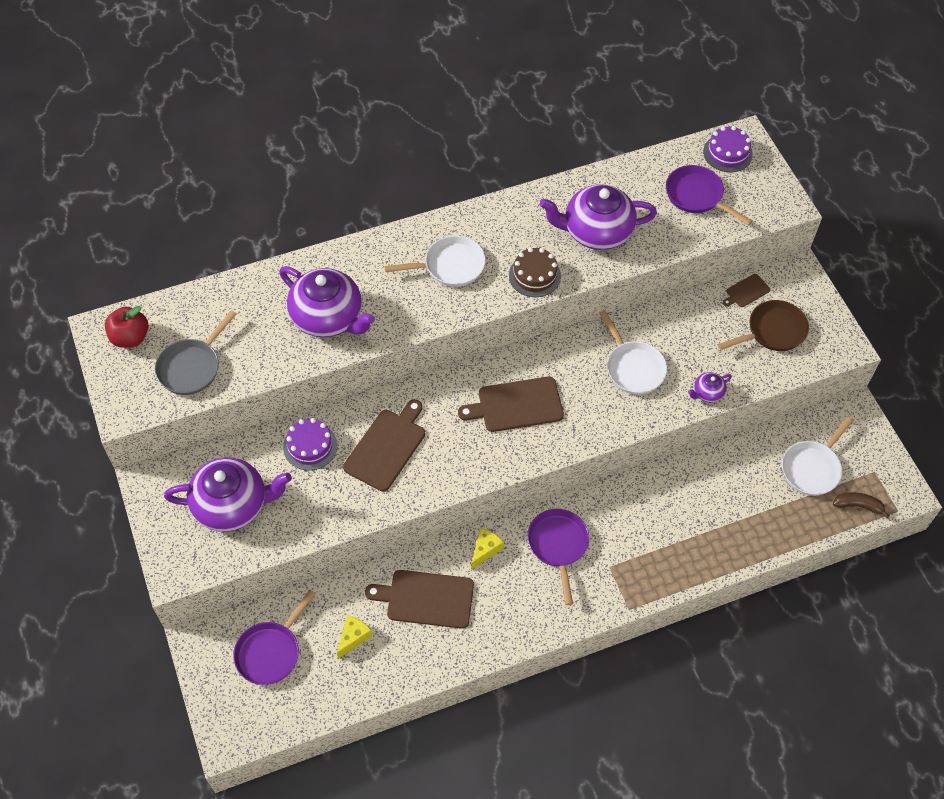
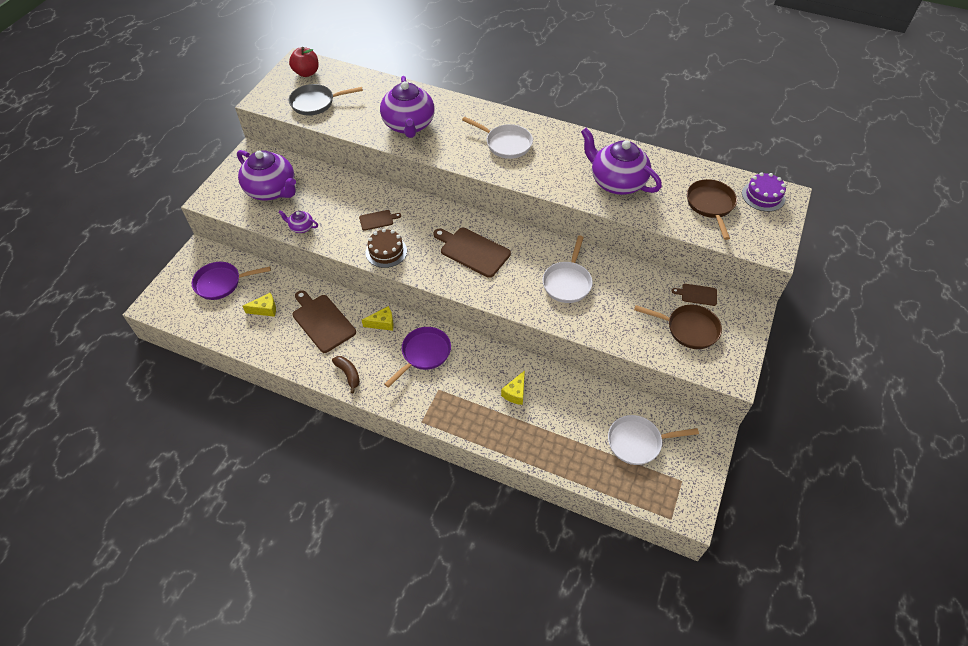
camera: 45 degrees right, 5 degrees down
(310, 446) = (341, 191): purple cake -> none
(387, 447) = (378, 220): brown cutting board -> brown cutting board, size x0.52
(534, 275) = (549, 179): brown cake -> brown cake (386, 251)
(675, 511) = (515, 393): none -> yellow cheese
(697, 196) = (710, 205): purple pan -> brown pan
(707, 393) = (599, 330): purple teapot -> purple teapot (301, 227)
(858, 506) = (644, 491): brown banana -> brown banana (348, 374)

